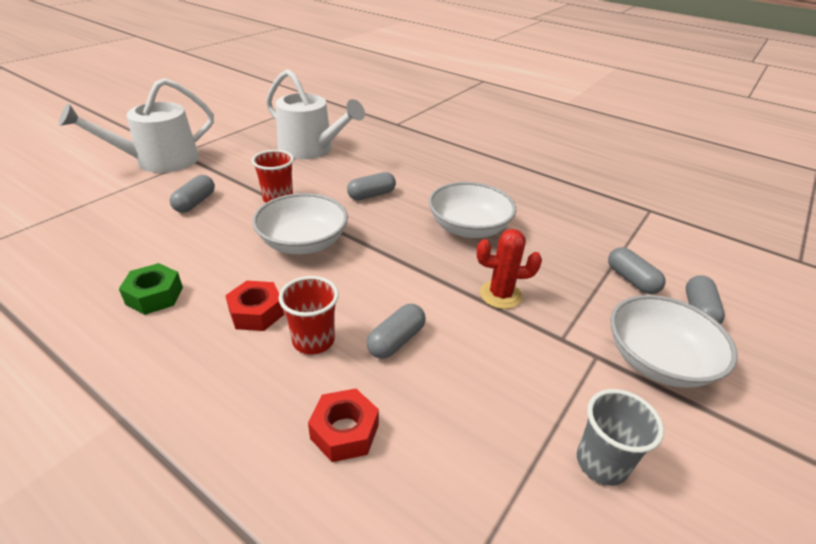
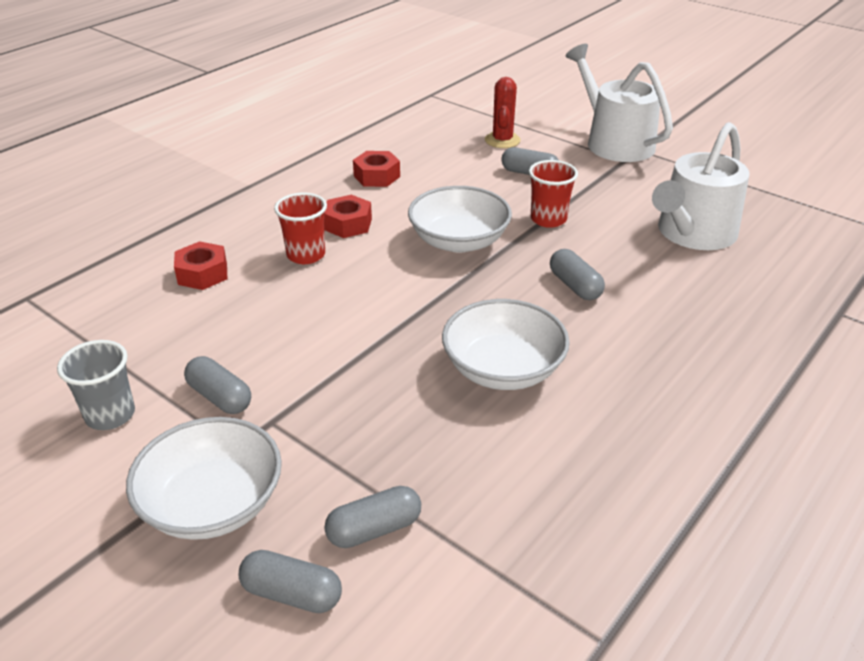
camera: 95 degrees right, 0 degrees up
(154, 296) = (376, 176): green nut -> red nut
(396, 340) = (295, 301): grey capsule -> grey capsule (220, 397)
(500, 295) = (355, 381): red cactus -> red cactus (502, 140)

